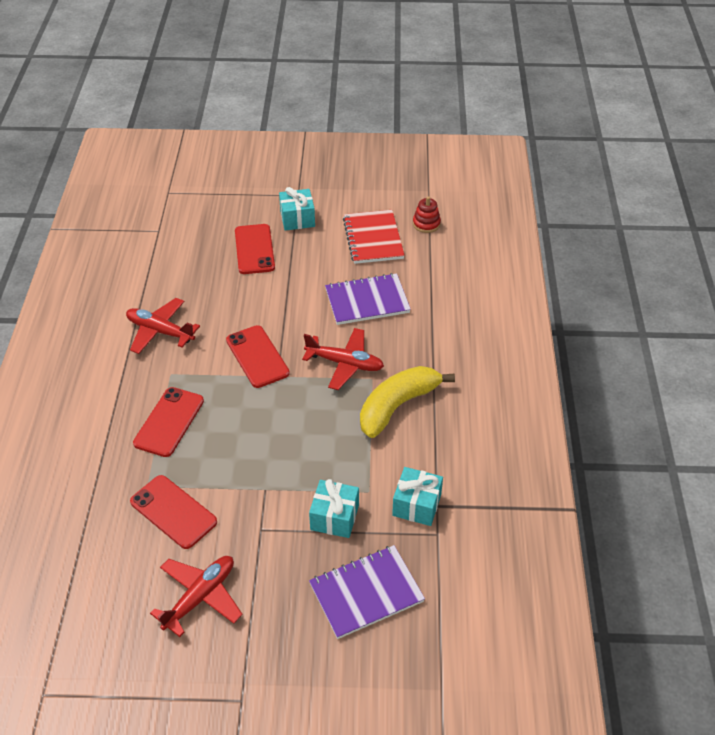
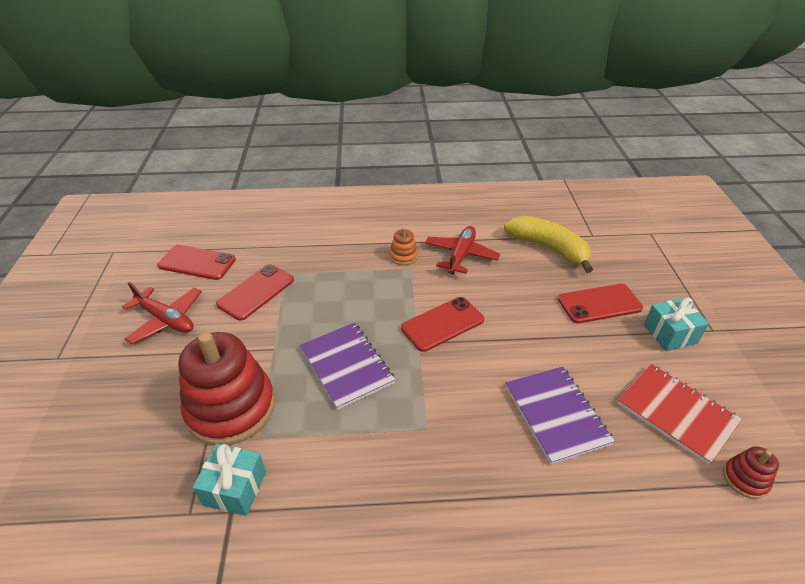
camera: 85 degrees right, 5 degrees down
(147, 378) = (403, 256): none -> orange stacking toy
(169, 422) = (354, 276): red phone -> red phone (197, 262)
(334, 517) = (231, 408): turquoise gift -> red stacking toy
(345, 363) = (446, 399): red plane -> none
(366, 593) = (131, 443): purple notebook -> purple notebook (346, 366)
(373, 238) = (676, 413): red notebook -> red notebook turned 60 degrees clockwise
(397, 406) = (386, 459): yellow banana -> yellow banana (548, 248)

